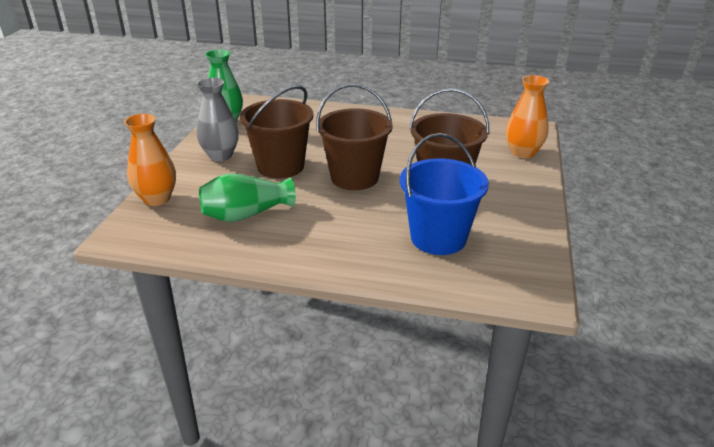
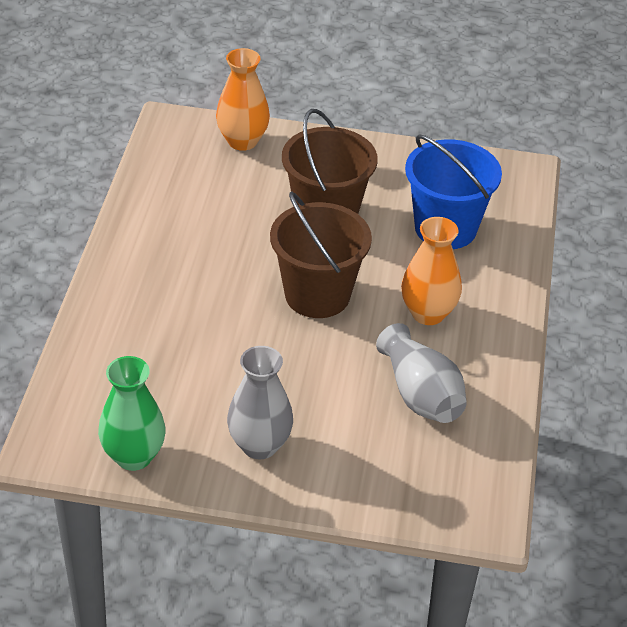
camera: 95 degrees left, 10 degrees up
(157, 199) = (393, 497): orange vase -> orange vase (428, 313)
(246, 214) = (420, 395): green vase -> grey vase
(281, 166) = (290, 372): brown bucket -> none

